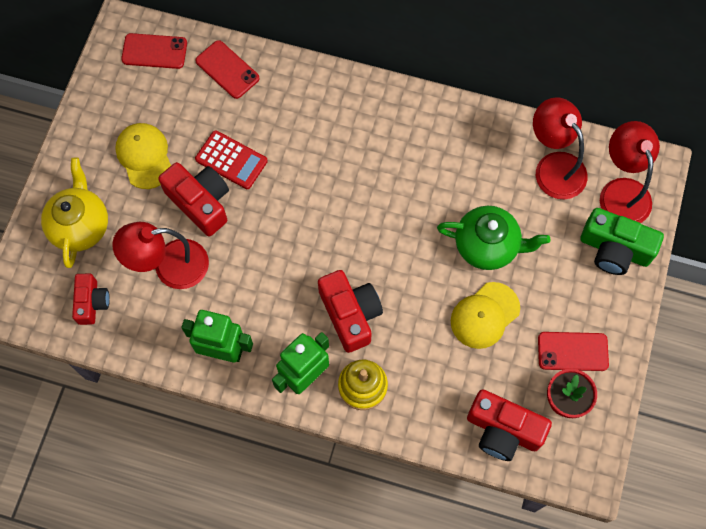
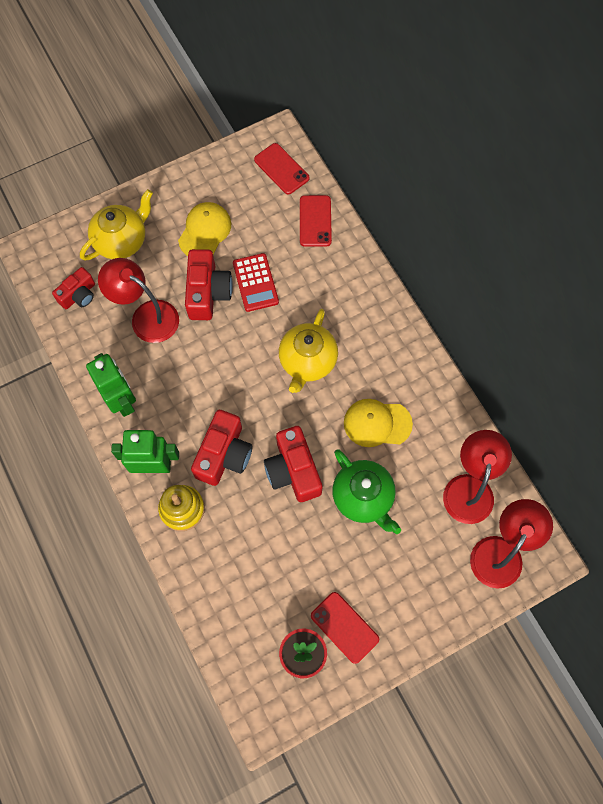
camera: 45 degrees right, 0 degrees up
(338, 184) = (307, 361): none -> yellow teapot
(484, 315) = (310, 542): yellow cap -> yellow cap (377, 423)
(503, 430) = (240, 631): red camera -> red camera (293, 470)
(614, 249) = (451, 587): green camera -> none

